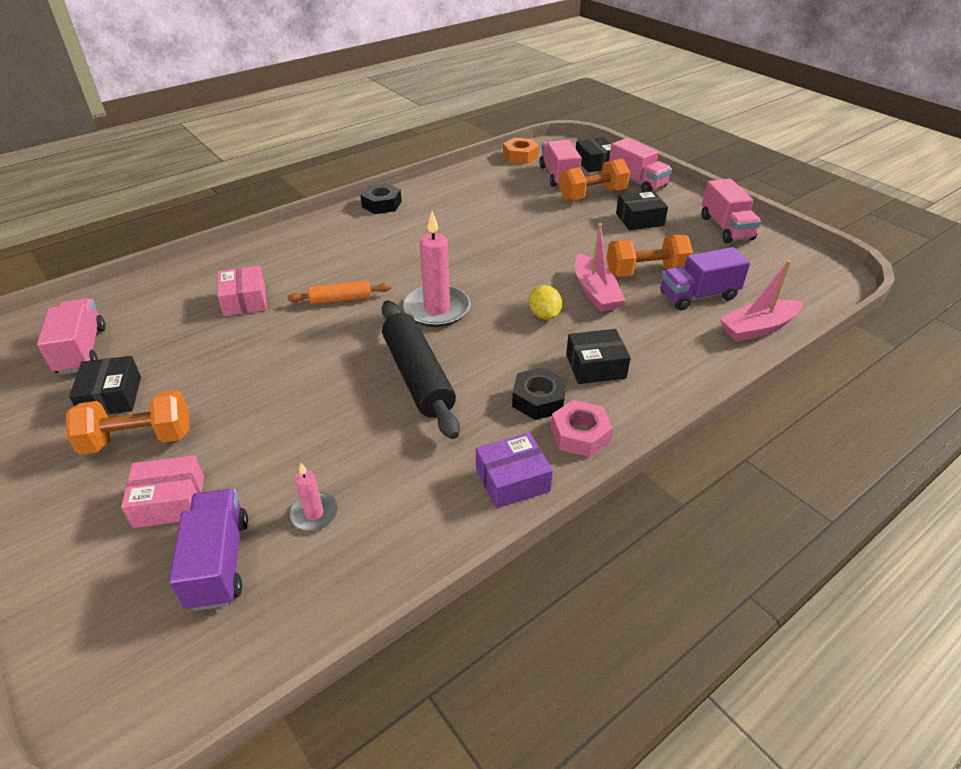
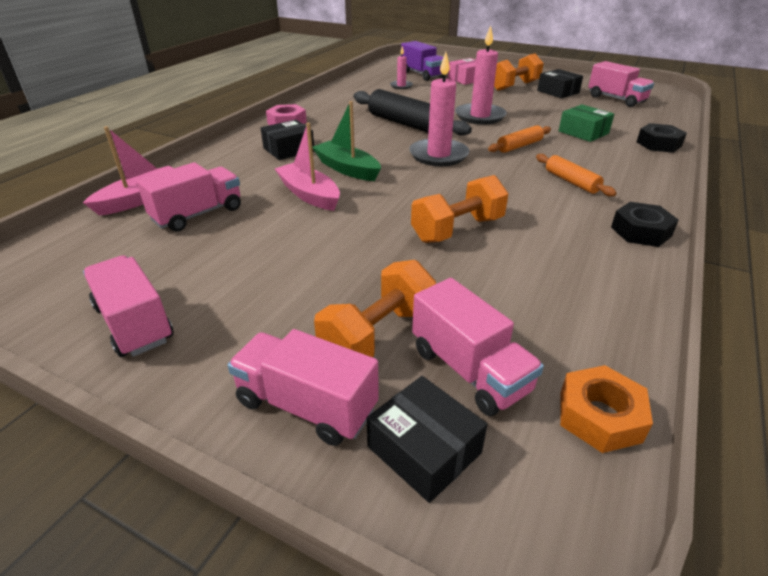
camera: 155 degrees right, 5 degrees down
(244, 300) = (583, 132): pink box -> green box
(309, 366) = (480, 116): none -> pink candle
(362, 248) = (571, 182): none -> orange rolling pin
(512, 480) = (317, 105): purple box -> none
(538, 400) = (321, 129): black nut -> black nut (658, 144)
(544, 315) = (347, 169): yellow lemon -> green boat
(639, 219) = (281, 302): black box -> none
(645, 272) = (259, 225): orange dumbbell -> orange dumbbell (457, 229)
(698, 296) = (198, 214): purple truck -> pink truck

